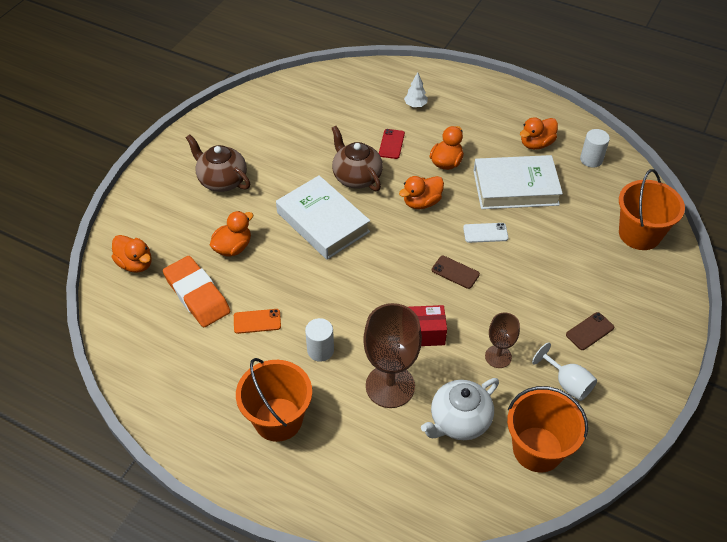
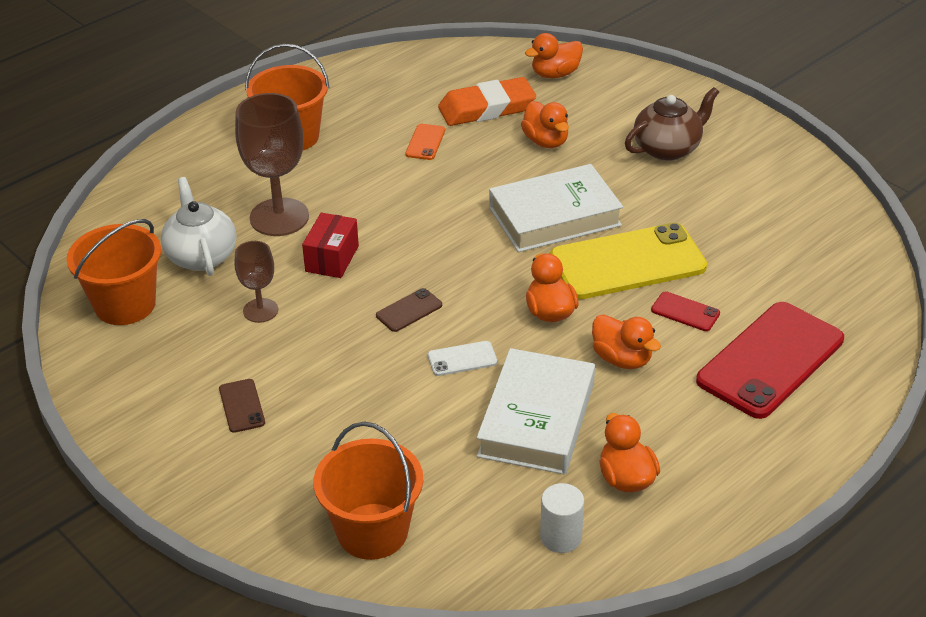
camera: 110 degrees right, 10 degrees down
(320, 350) = (358, 178): white cylinder -> none
(356, 177) = (627, 262): brown teapot -> yellow phone
(415, 105) = (770, 360): white tree -> red phone
(485, 233) = (462, 359): white phone -> white phone turned 60 degrees clockwise
(567, 383) = (185, 357): white goblet -> none

